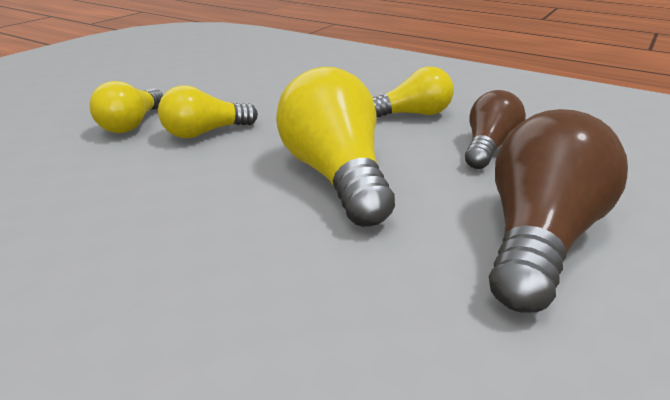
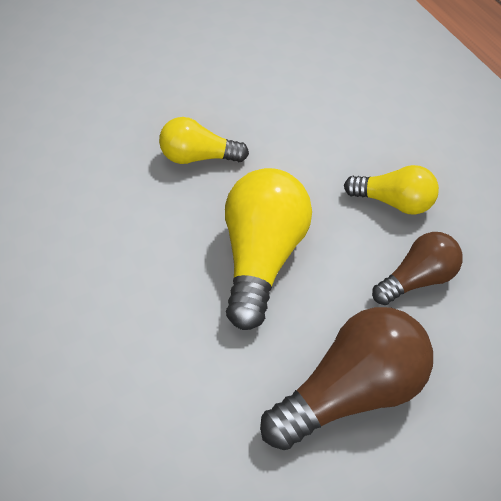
camera: 30 degrees right, 20 degrees up
(132, 124) = (149, 121): yellow light bulb -> none

